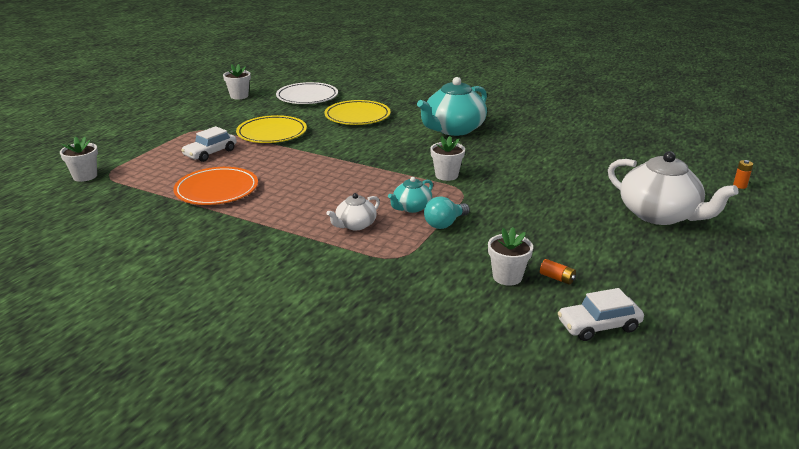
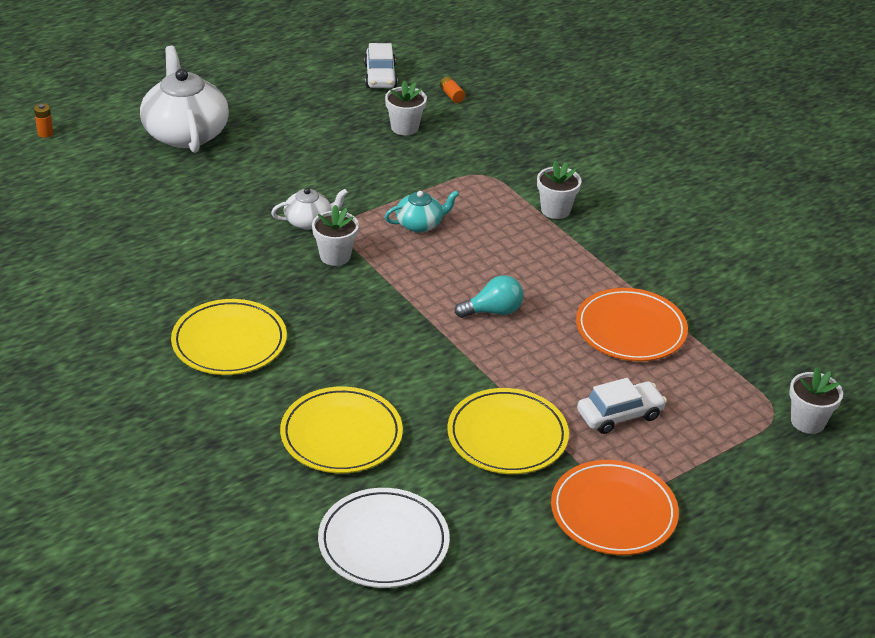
camera: 155 degrees left, 10 degrees up
(202, 123) = (613, 512): none -> orange plate
(239, 96) = (514, 600): white flower pot -> white flower pot (555, 210)
(355, 225) = (497, 222): white teapot -> white teapot (309, 221)
(444, 224) = (405, 193): turquoise light bulb -> turquoise light bulb (493, 311)
(453, 129) = (229, 342): turquoise teapot -> yellow plate
(557, 278) = (365, 114): orange battery -> orange battery (452, 95)
(598, 326) = (380, 76): white car -> white car turned 75 degrees clockwise

